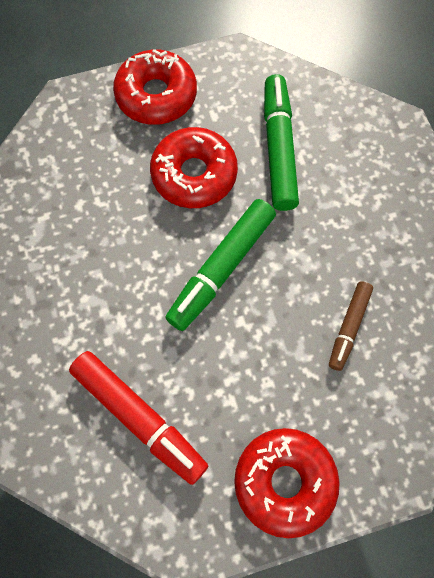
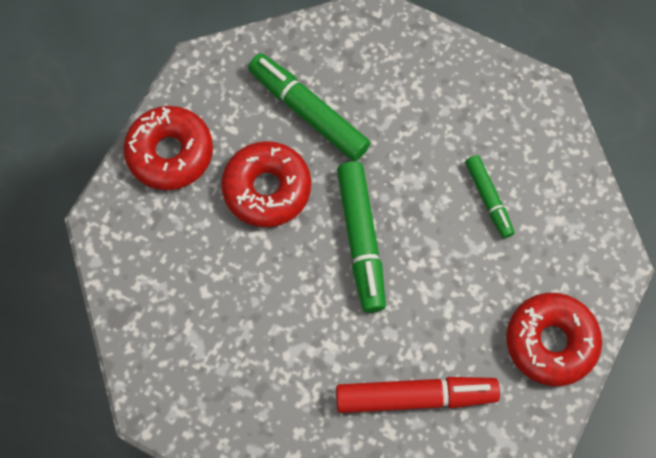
camera: 45 degrees left, 0 degrees up
(349, 327) = (488, 199): brown marker -> green marker

